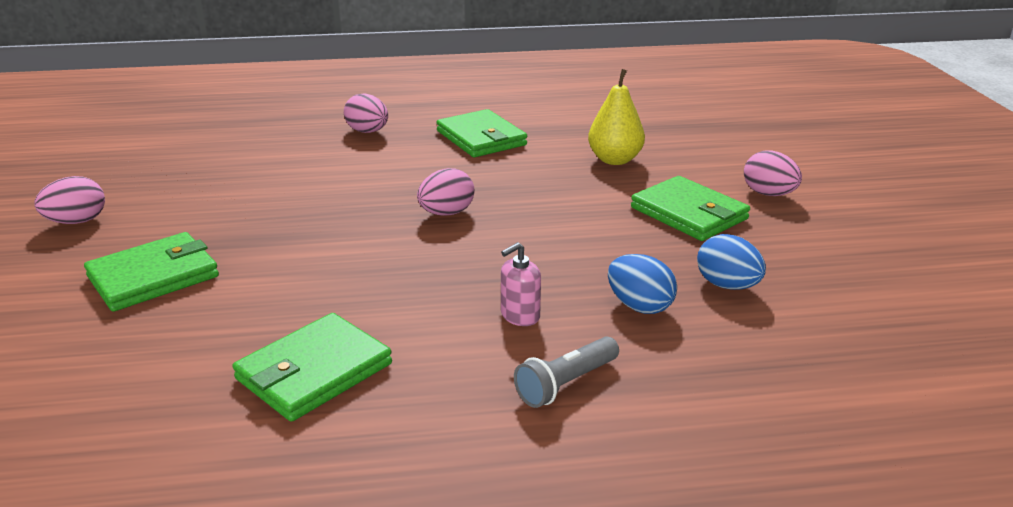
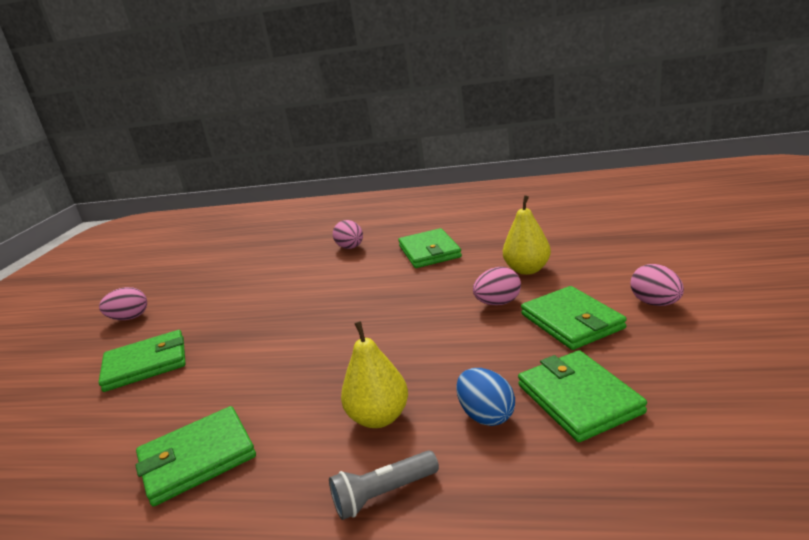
camera: 20 degrees right, 5 degrees down
(446, 213) = (370, 317): pink egg -> pink egg (498, 303)
(520, 316) = (379, 417): pink soap dispenser -> yellow pear
(727, 285) = (578, 398): blue egg -> green wallet

